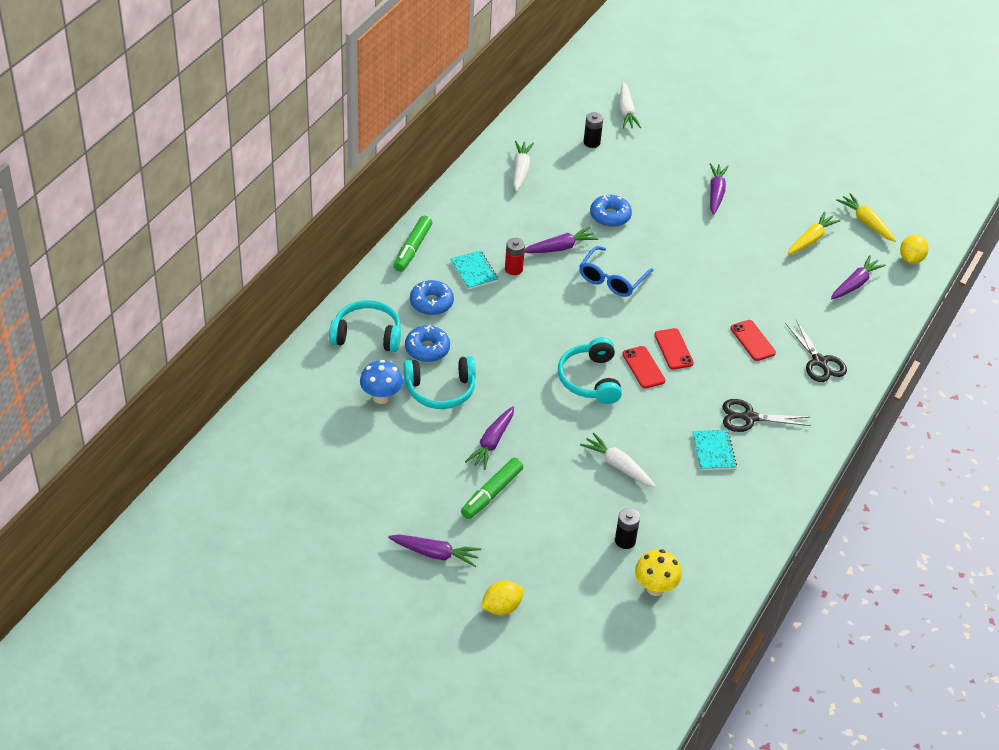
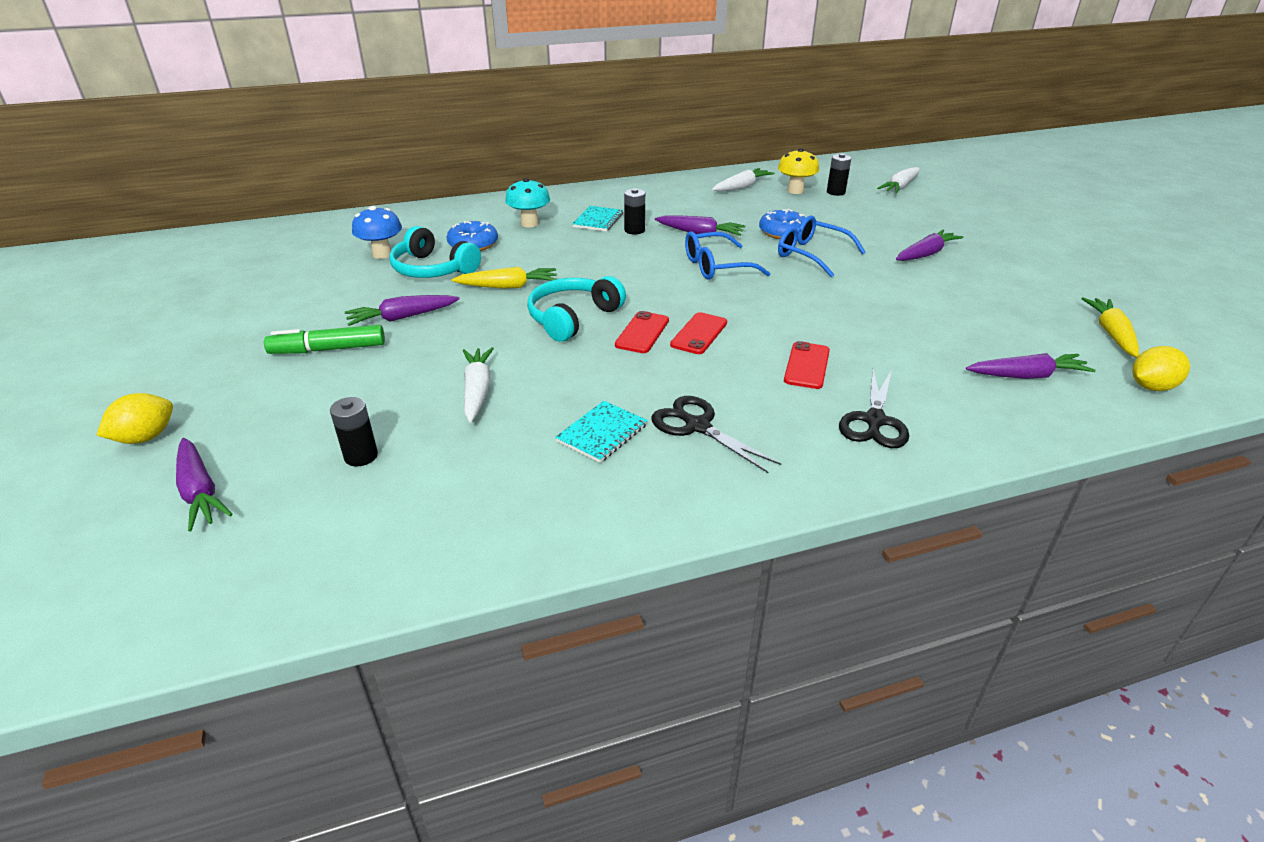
camera: 45 degrees right, 10 degrees down
(367, 335) = (447, 221): turquoise headphones -> none
(412, 249) = (573, 195): green marker -> none
(431, 303) = (529, 223): blue donut -> turquoise mushroom
(435, 554) = (196, 364): purple carrot -> purple carrot (200, 492)
(501, 607) = (145, 437): yellow lemon -> yellow lemon turned 60 degrees counterclockwise
(513, 269) = (634, 230): red battery -> black battery
(653, 232) = (811, 254): none -> blue glasses
(655, 588) = (301, 522): yellow mushroom -> yellow mushroom (795, 191)
(811, 239) = (1007, 320): yellow carrot -> yellow carrot (508, 286)

